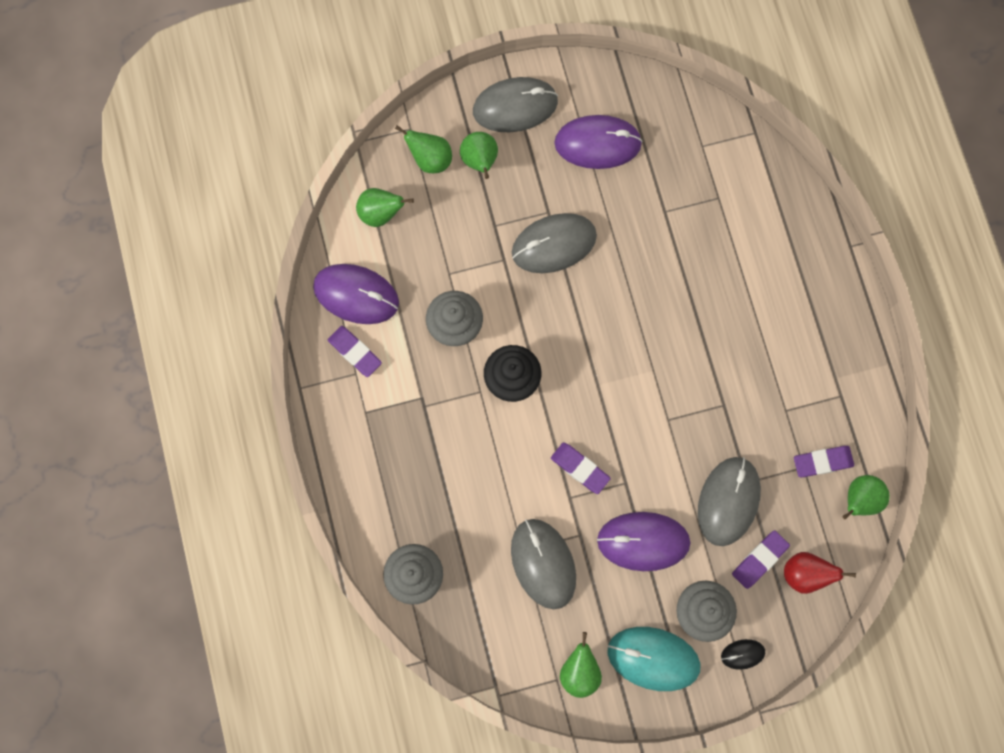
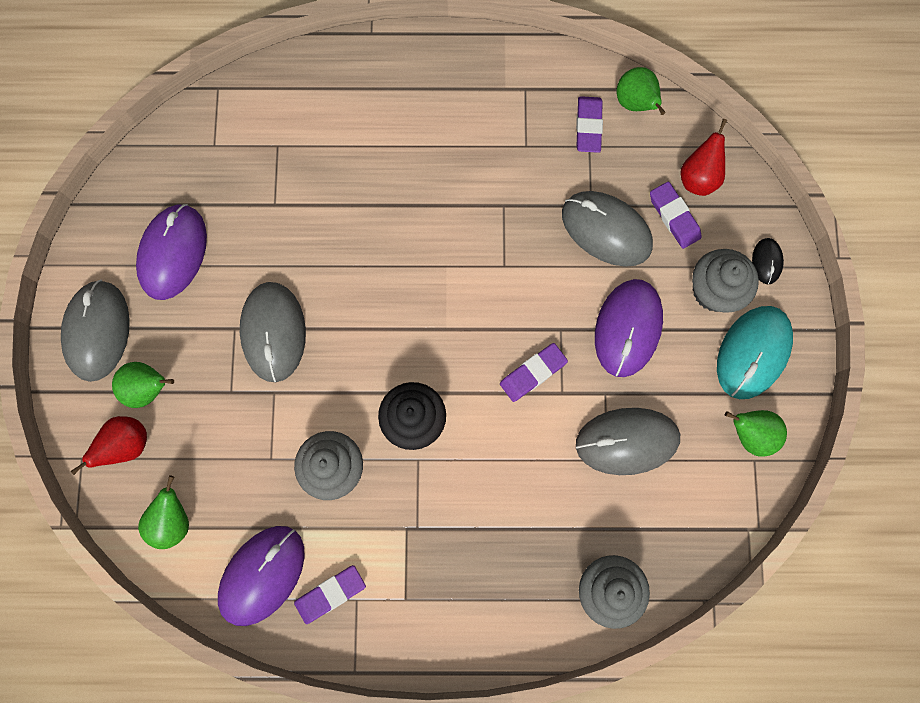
camera: 75 degrees left, 0 degrees up
(430, 159) = (127, 445): green pear -> red pear

